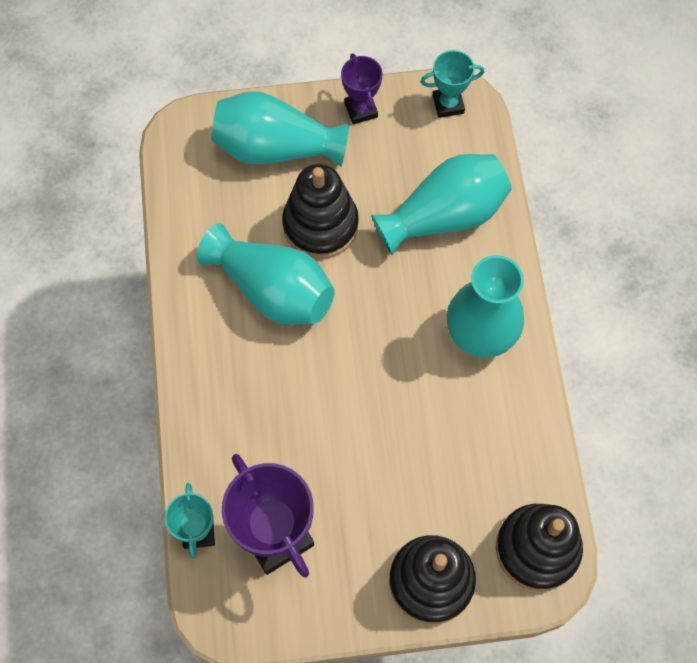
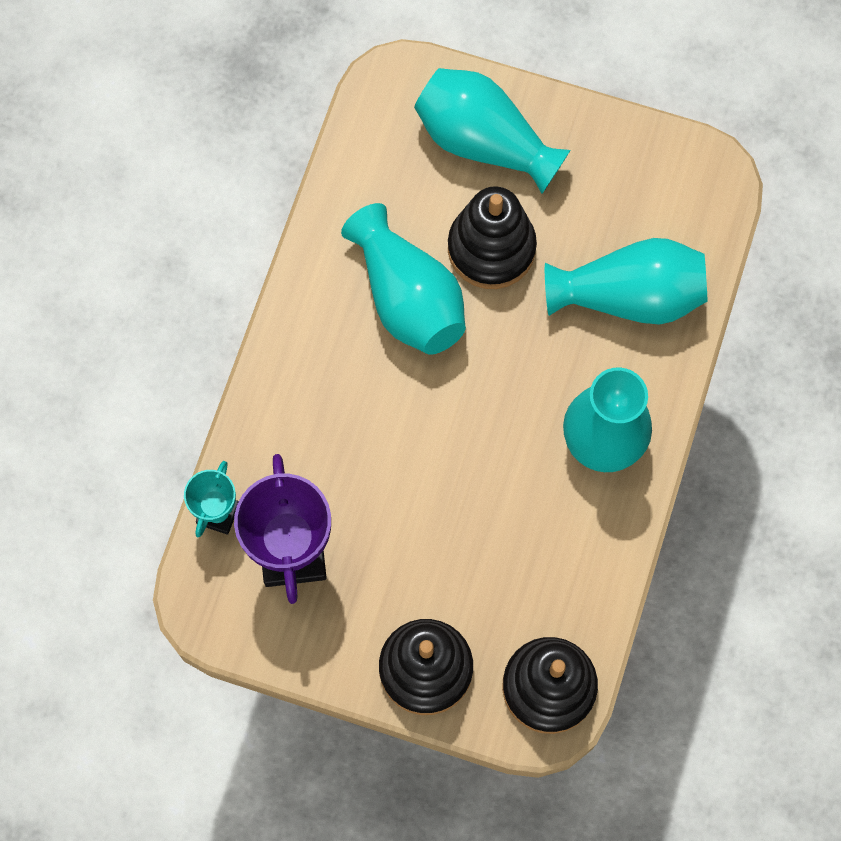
camera: 25 degrees right, 5 degrees up
(361, 110) = (597, 137): purple trophy -> none
(448, 104) = (696, 172): turquoise trophy -> none

